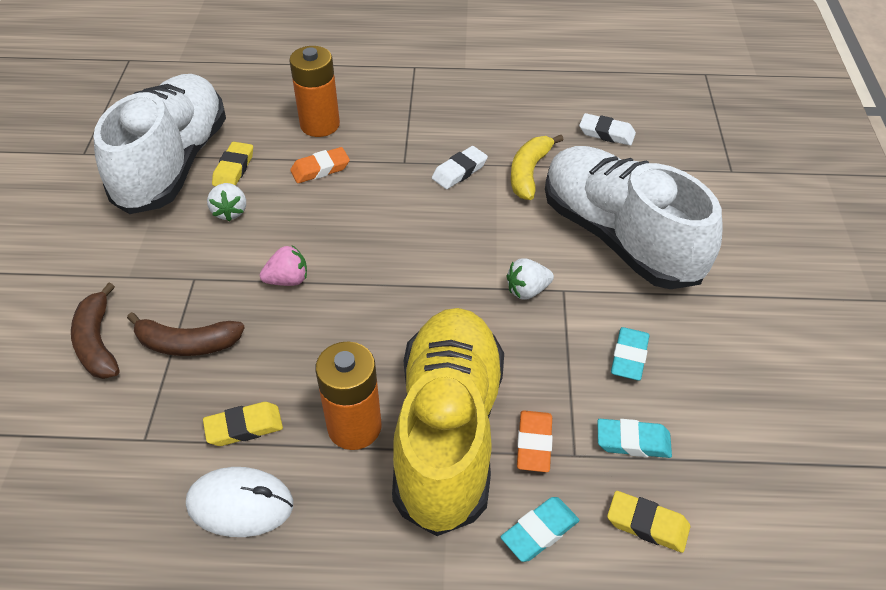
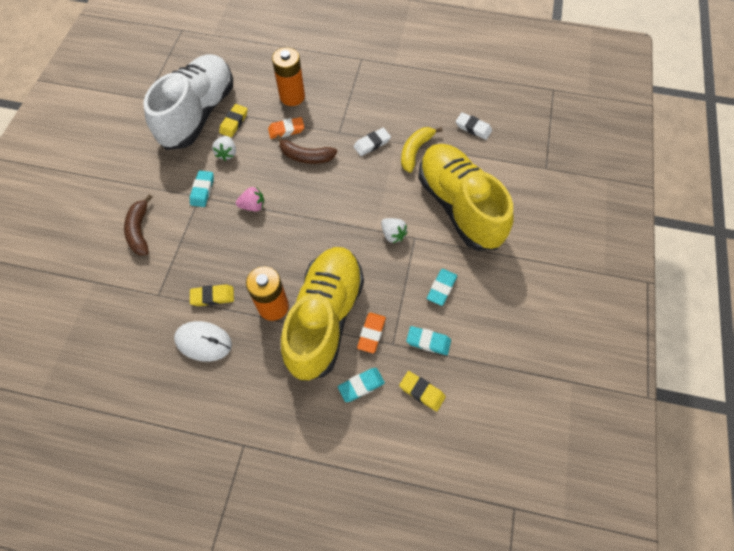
camera: 10 degrees right, 15 degrees up
(187, 344) = (189, 239): brown banana -> brown banana (306, 156)
(198, 269) = (202, 190): none -> turquoise eraser
(527, 290) = (393, 234): white strawberry -> white strawberry turned 120 degrees counterclockwise
(619, 237) = (459, 206): white shoe -> yellow shoe

